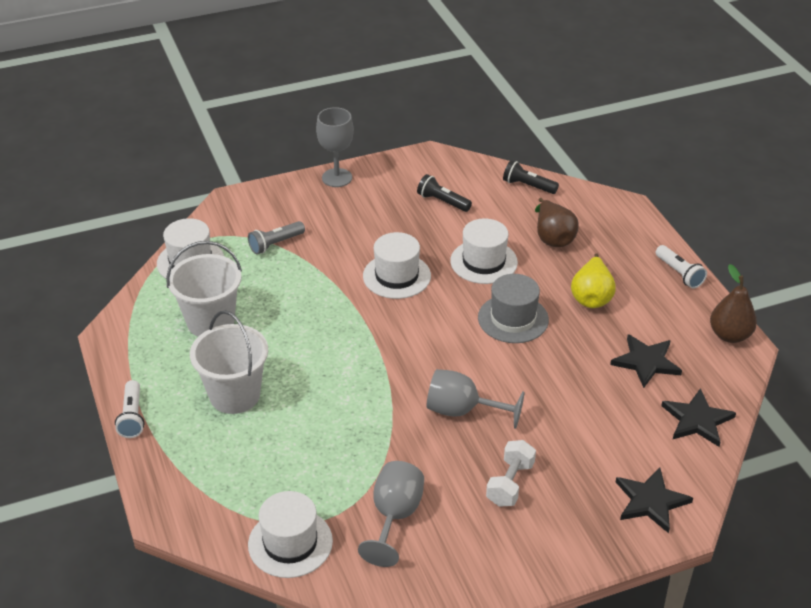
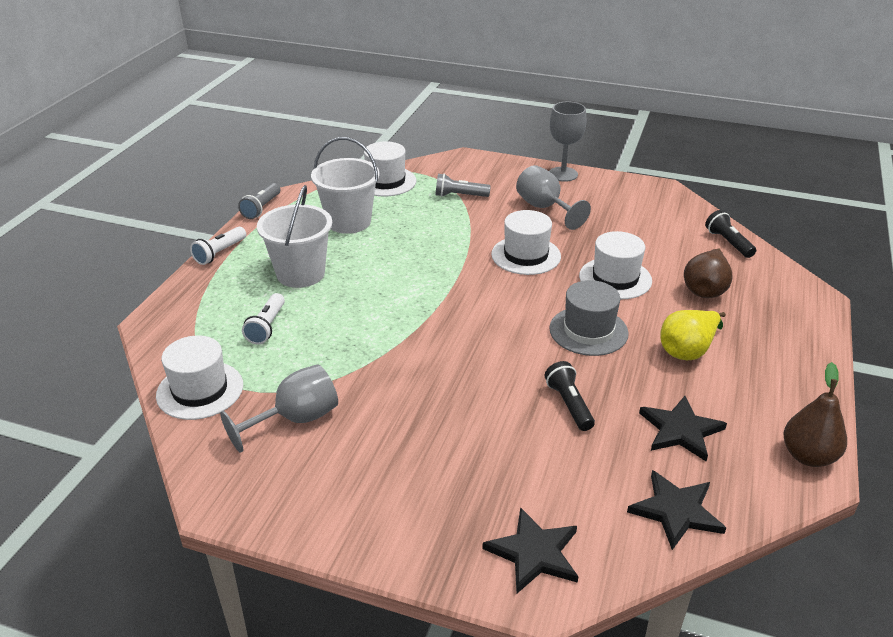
camera: 40 degrees right, 5 degrees down
(108, 351) = (261, 208): none -> grey flashlight
(442, 202) = (632, 223): black flashlight -> black flashlight (569, 404)
(462, 411) = (453, 375): grey goblet -> grey goblet (545, 208)
(510, 484) = (420, 454): white dumbbell -> none
(679, 273) = (810, 375): white flashlight -> white flashlight (267, 327)

